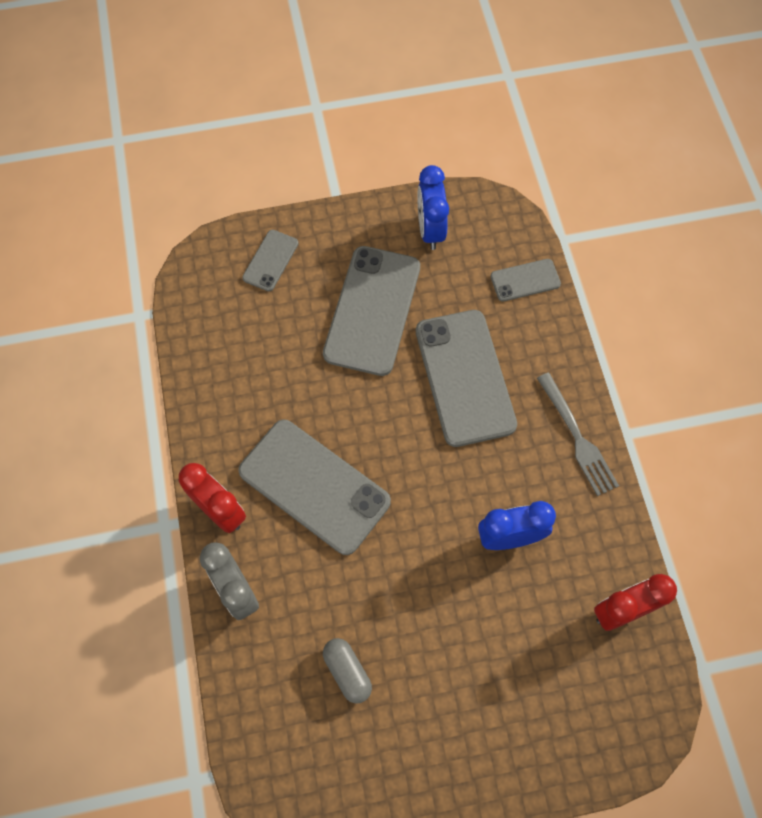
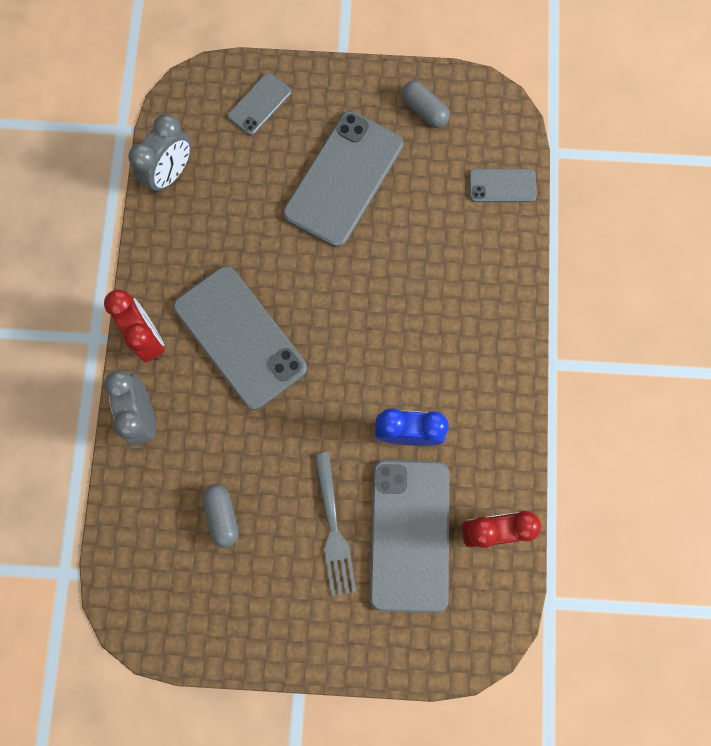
camera: 15 degrees right, 10 degrees up
(200, 346) = (170, 174): none -> grey clock
(430, 230) = (424, 111): blue clock -> grey capsule
(465, 377) = (413, 268): grey phone -> grey phone (409, 534)
(577, 437) = (503, 355): grey fork -> grey fork (333, 528)

